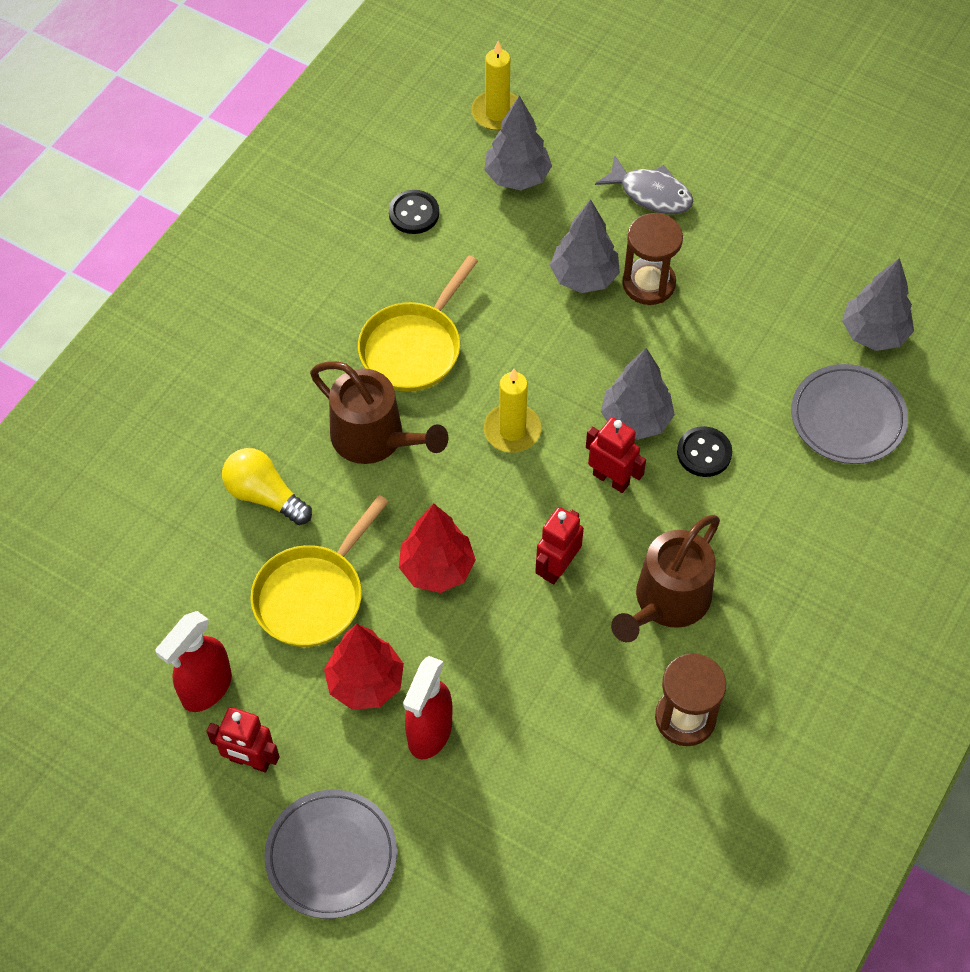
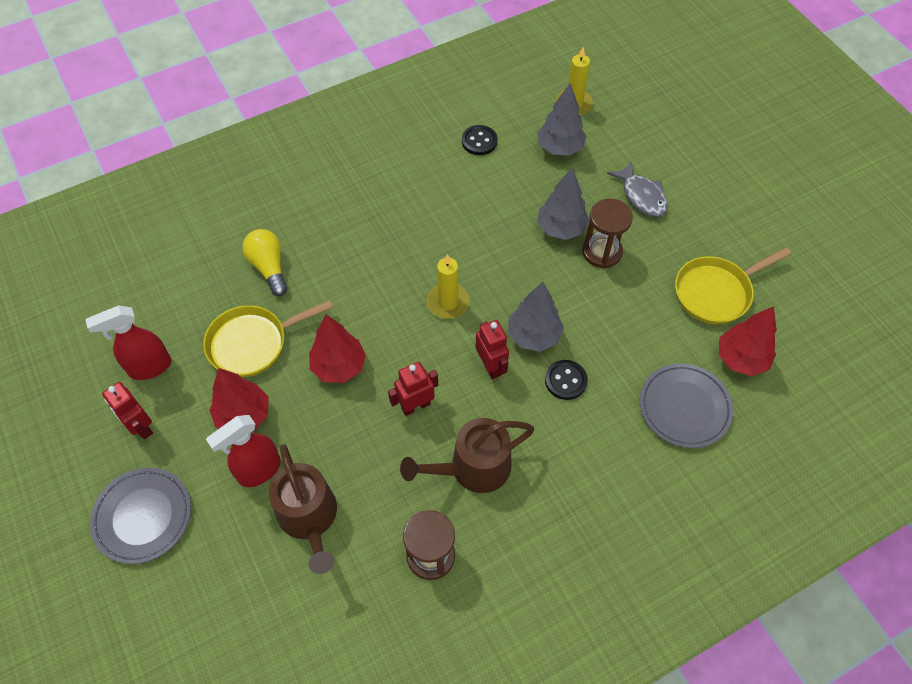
camera: 30 degrees right, 0 degrees up
(374, 438) = (359, 265): brown watering can -> brown watering can (309, 517)
(414, 347) = (422, 221): yellow pan -> yellow pan (716, 292)
(873, 334) = (741, 359): grey tree -> red tree

